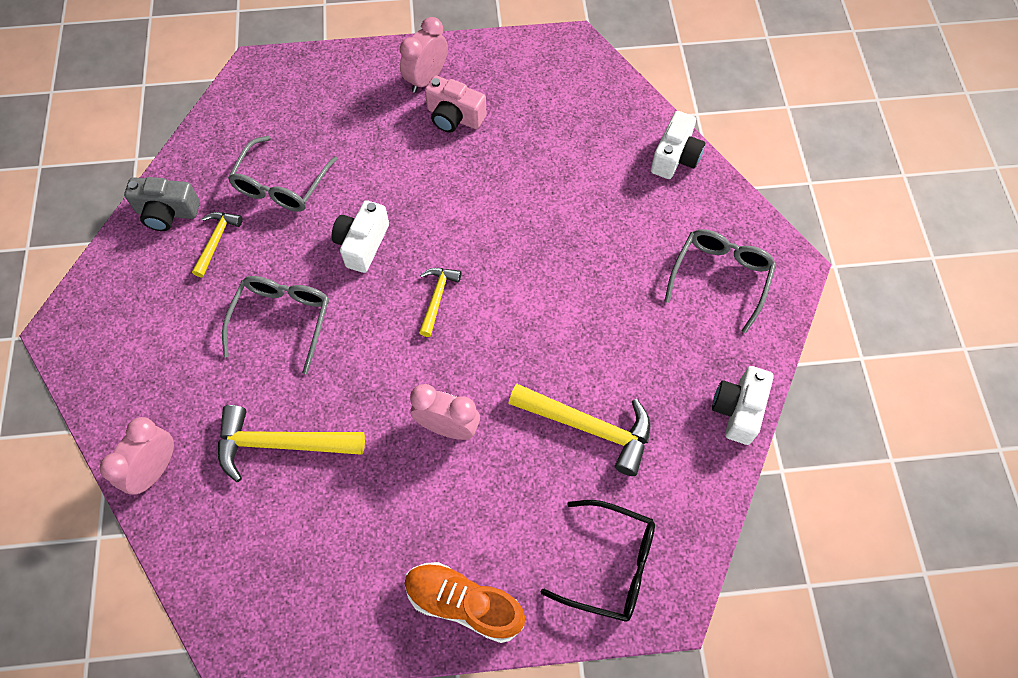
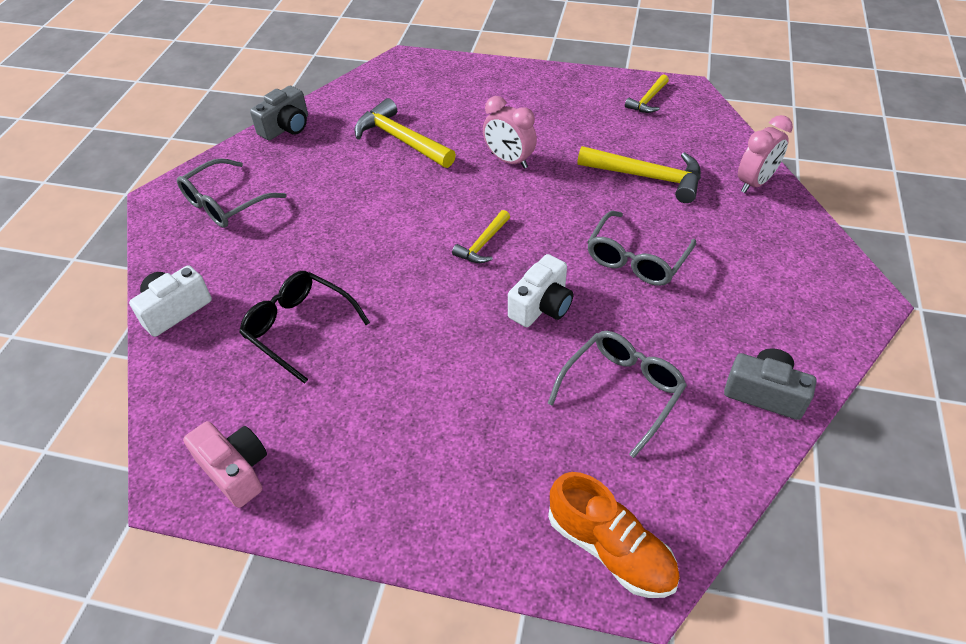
camera: 160 degrees left, 15 degrees down
(216, 241) = (703, 347): yellow hammer -> yellow hammer (648, 100)
(426, 79) = (396, 488): pink clock -> none
(454, 117) = (385, 422): pink camera -> pink camera (235, 470)
(464, 603) = (532, 82): orange shoe -> orange shoe (610, 548)
(610, 565) = (429, 79): black glasses -> black glasses (299, 328)
(738, 410) = (286, 127): white camera -> grey camera

